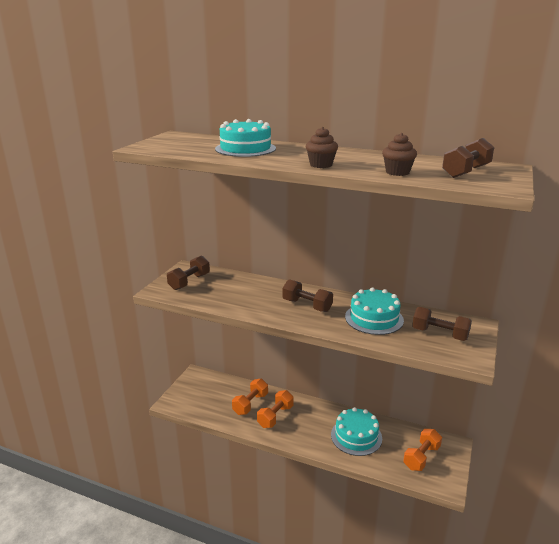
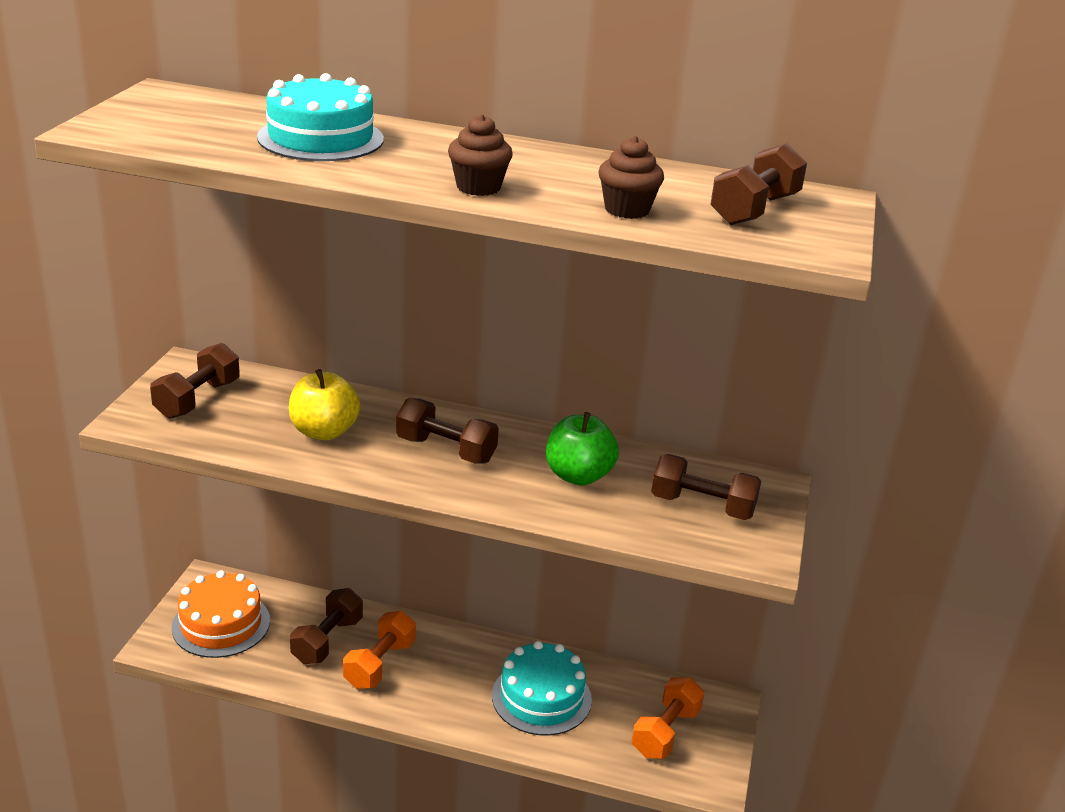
camera: 10 degrees left, 5 degrees up
(200, 394) = (221, 624): none -> orange cake
(247, 296) = (324, 431): none -> yellow apple
(250, 404) = (327, 640): orange dumbbell -> brown dumbbell
(374, 318) = (578, 475): turquoise cake -> green apple

